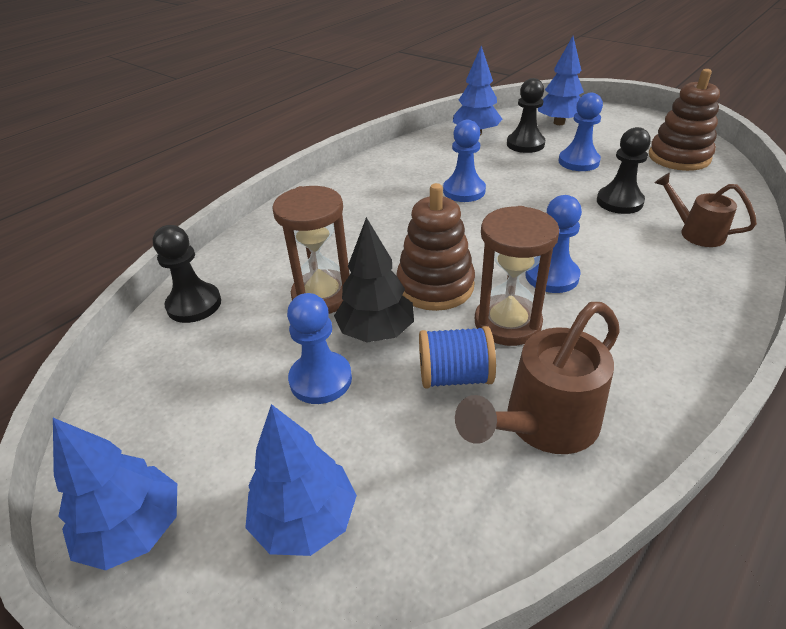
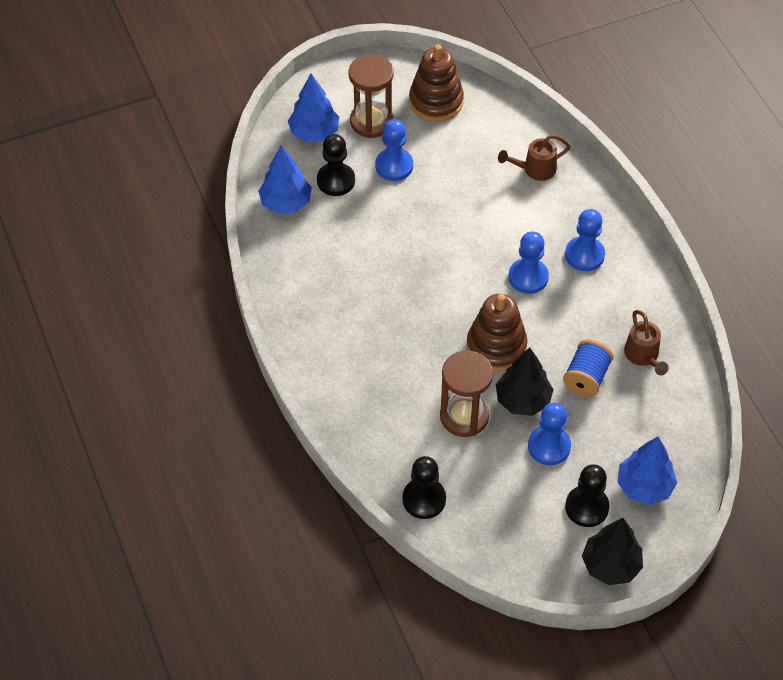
camera: 65 degrees left, 15 degrees up
(134, 530) = (610, 565): blue tree -> black tree
(464, 191) = (383, 266): blue pawn -> blue pawn (584, 255)
(507, 323) = (558, 327): brown hourglass -> brown hourglass (371, 121)
(543, 424) = (643, 356): brown watering can -> brown watering can, size x0.62
(619, 202) = (470, 182): black pawn -> black pawn (587, 507)

